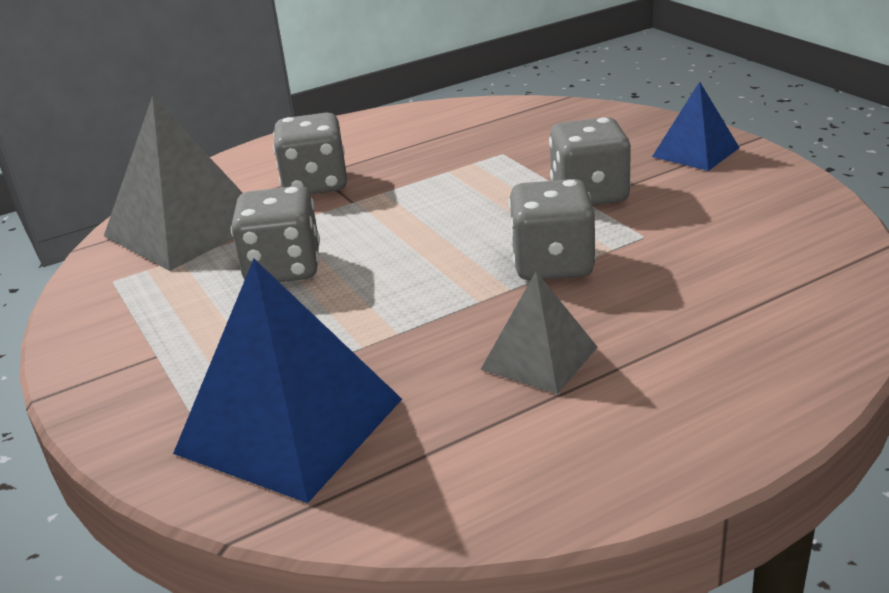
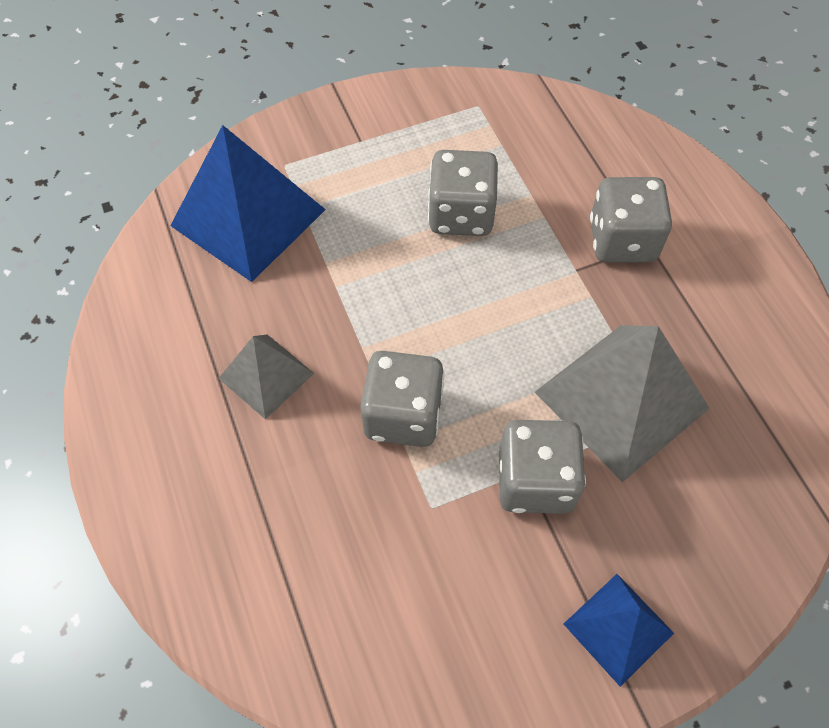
camera: 95 degrees right, 30 degrees up
(185, 228) = (556, 145): grey pyramid -> grey pyramid (621, 399)

